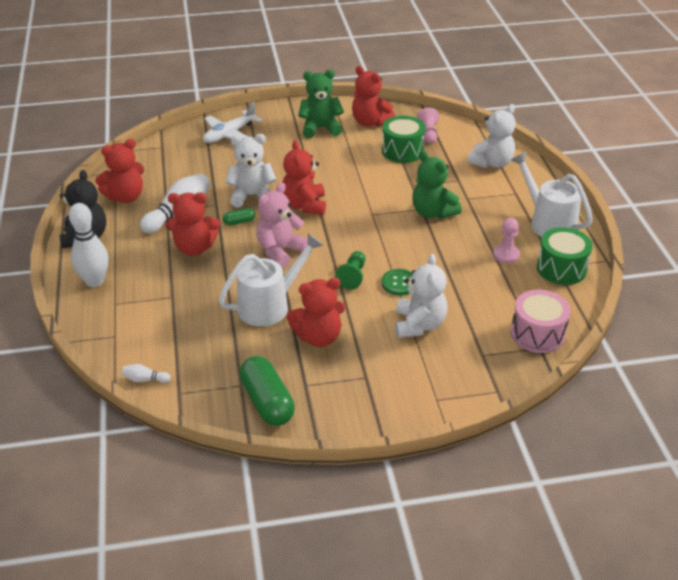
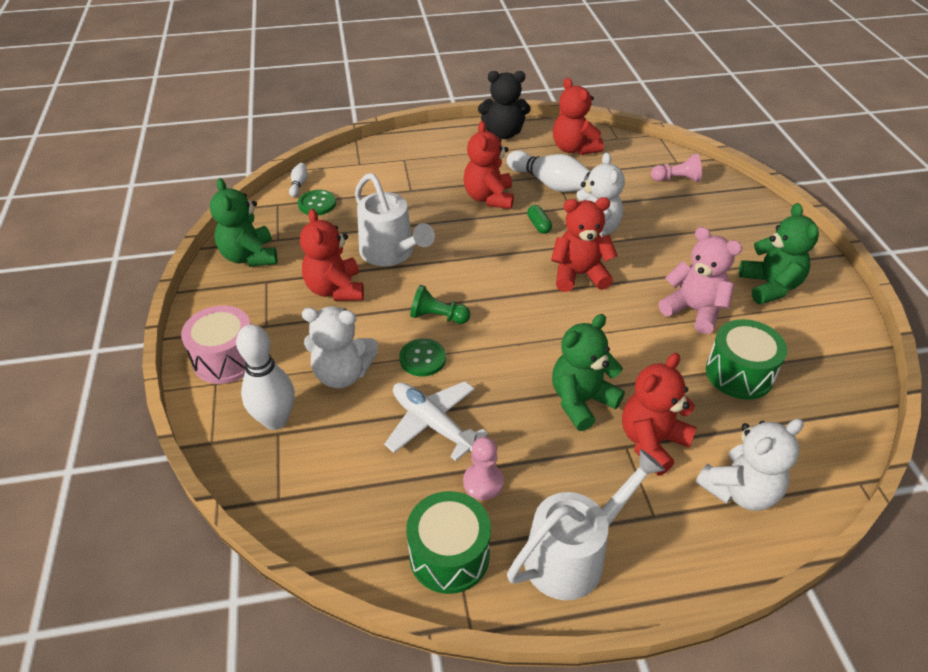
camera: 90 degrees right, 5 degrees up
(95, 281) = (436, 145): white bowling pin -> white bowling pin (275, 420)
(184, 361) = (317, 204): none -> green button
(229, 134) = (722, 208): white plane -> white plane (432, 424)
(267, 402) = (250, 256): green capsule -> green teddy bear
(280, 251) = (485, 258): pink teddy bear -> pink teddy bear (694, 310)
(370, 122) = (810, 339): red teddy bear -> red teddy bear (652, 442)
(428, 134) = (803, 408): pink pawn -> pink pawn (676, 179)
(491, 163) = (740, 490): white teddy bear -> white teddy bear turned 75 degrees counterclockwise
(537, 334) = (305, 500): pink drum -> pink drum (226, 359)

